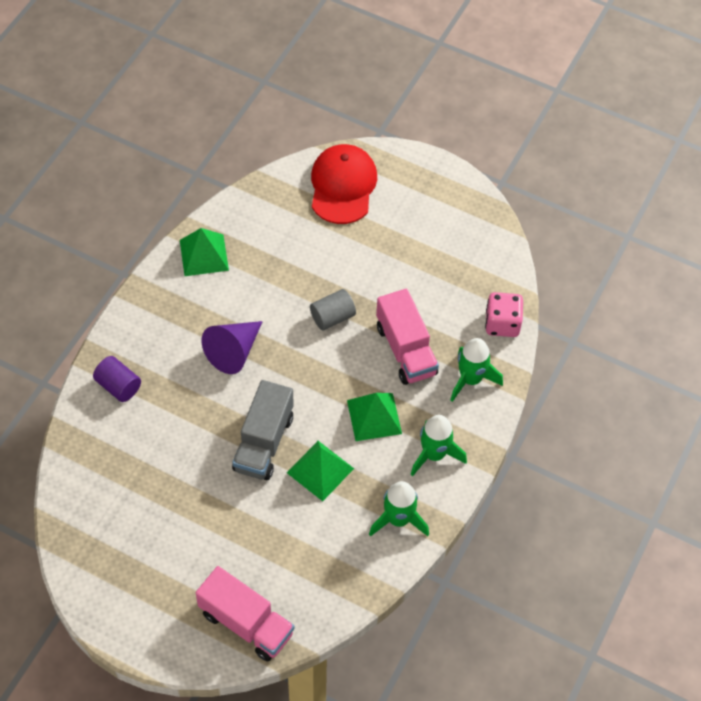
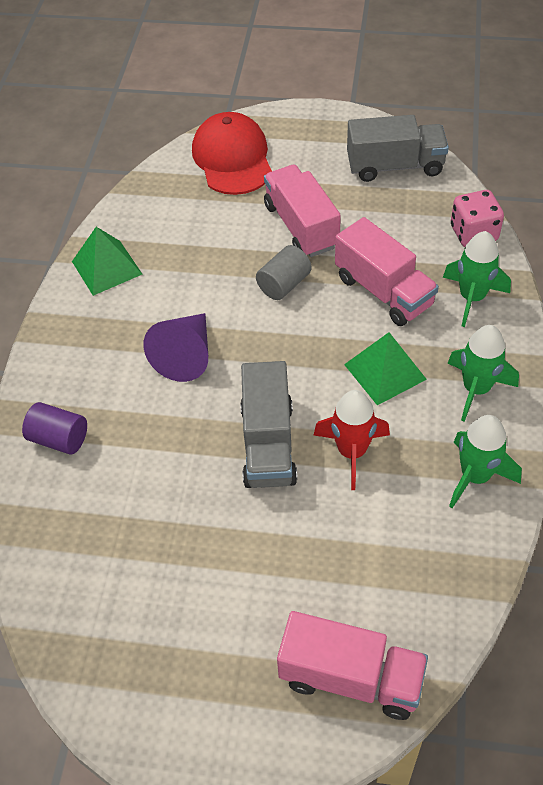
camera: 15 degrees left, 5 degrees down
(320, 470) = (352, 452): green pyramid -> red rocket
(369, 269) = (301, 226): none -> pink truck
(471, 239) = (395, 166): none -> grey truck

